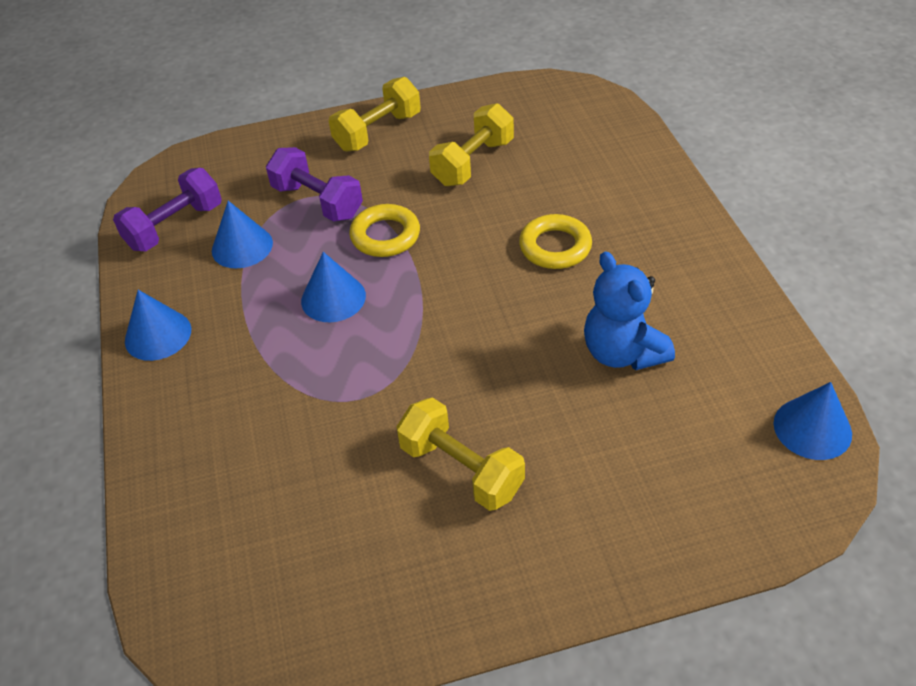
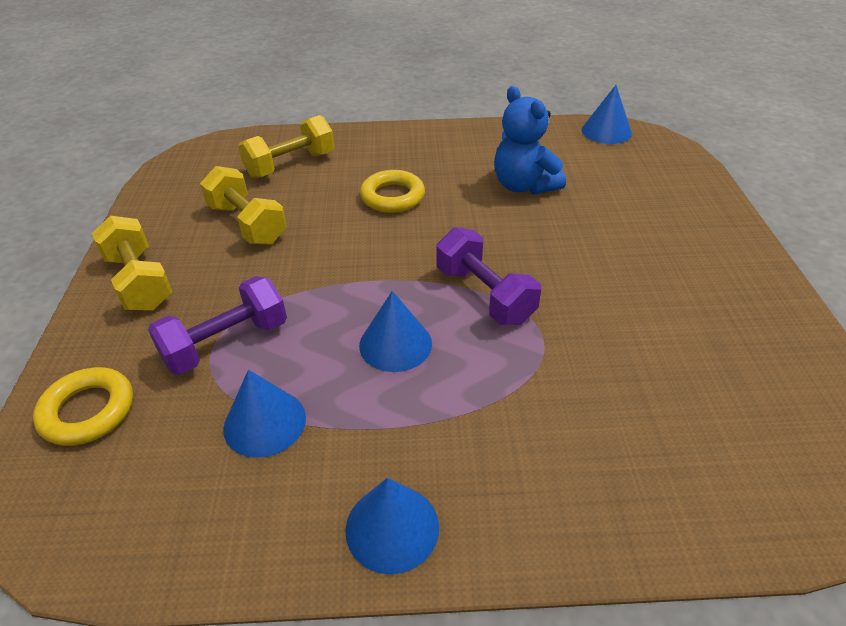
camera: 80 degrees left, 5 degrees down
(175, 227) = (175, 502): purple dumbbell -> purple dumbbell (484, 295)
(385, 236) = (319, 295): yellow ring -> yellow ring (88, 411)
(461, 469) = (633, 282): yellow dumbbell -> yellow dumbbell (290, 165)
(622, 352) = (524, 186): blue teddy bear -> blue teddy bear turned 75 degrees clockwise

